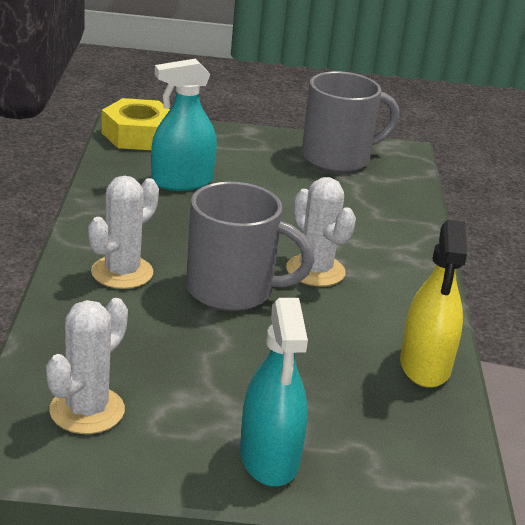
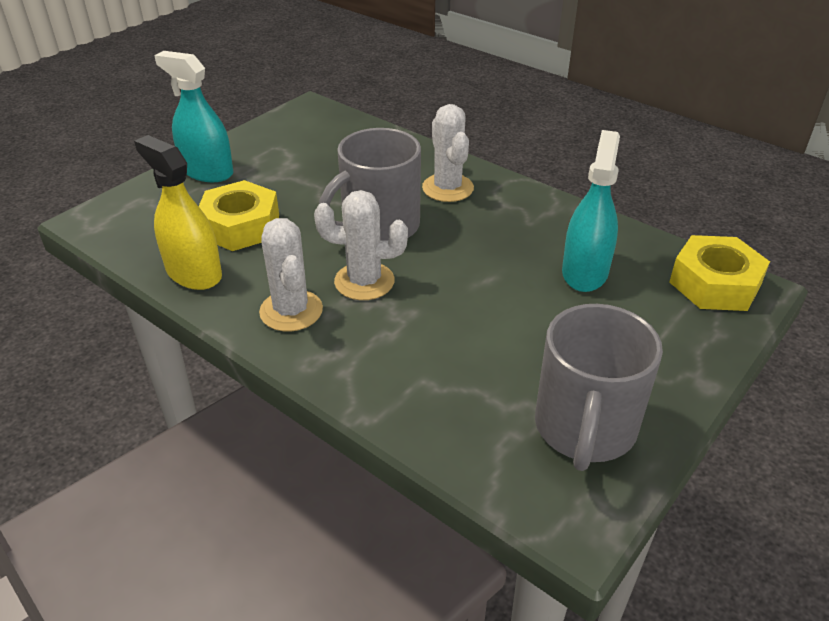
camera: 130 degrees right, 10 degrees up
(87, 410) = (316, 133): white cactus -> white cactus (291, 311)
(331, 373) = (240, 226): none -> yellow nut

